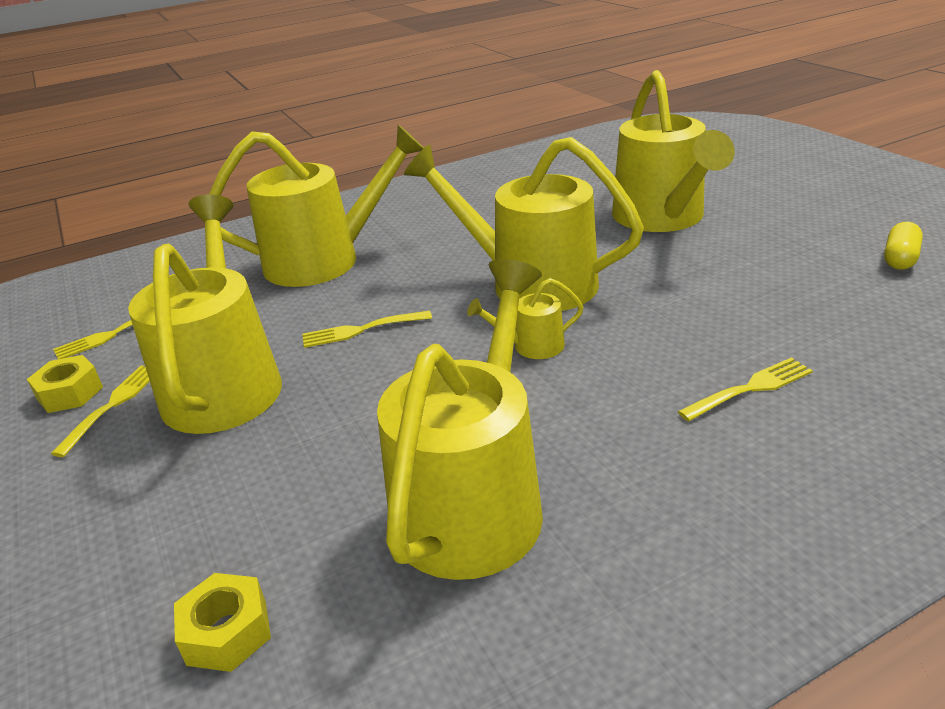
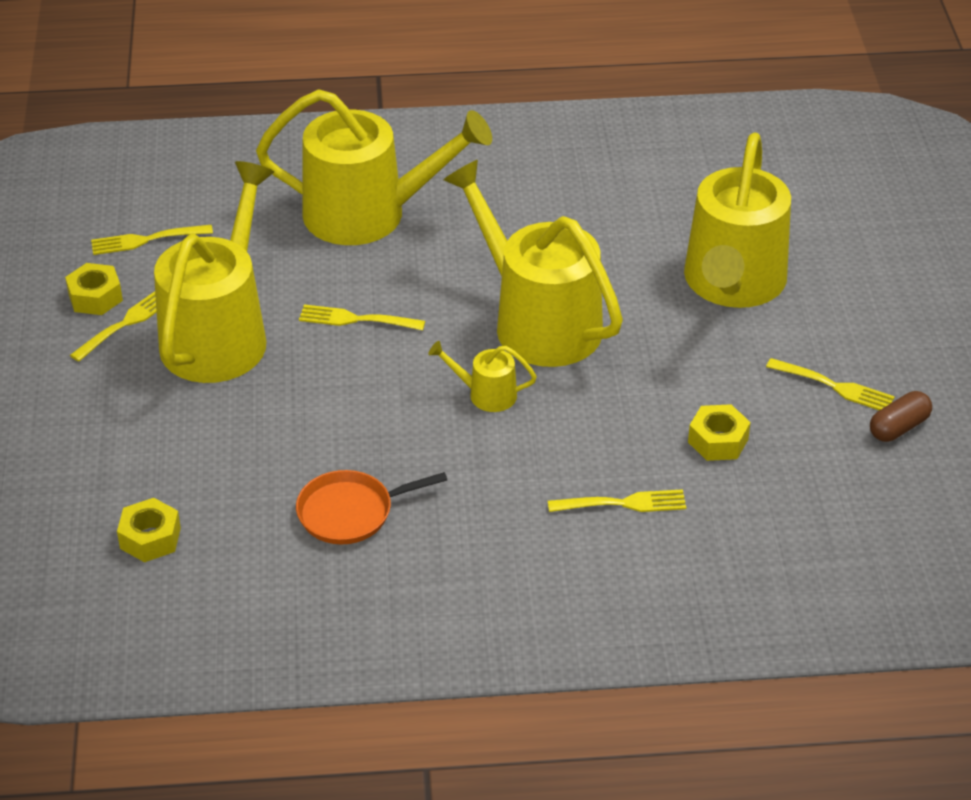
camera: 20 degrees right, 10 degrees up
(474, 501) = (350, 512): yellow watering can -> orange pan
(773, 313) = (718, 441): none -> yellow nut
(816, 250) = (834, 386): none -> yellow fork
(900, 259) = (898, 427): yellow capsule -> brown capsule

